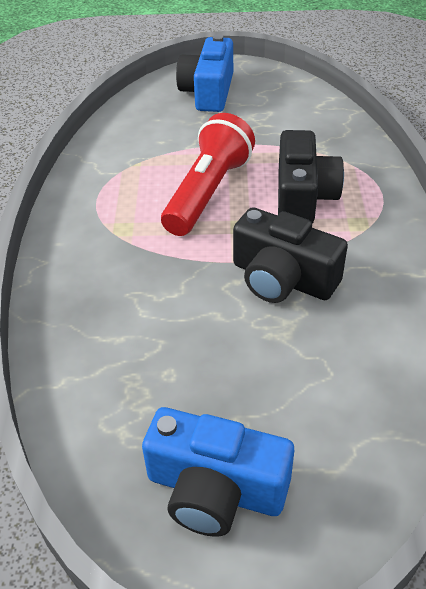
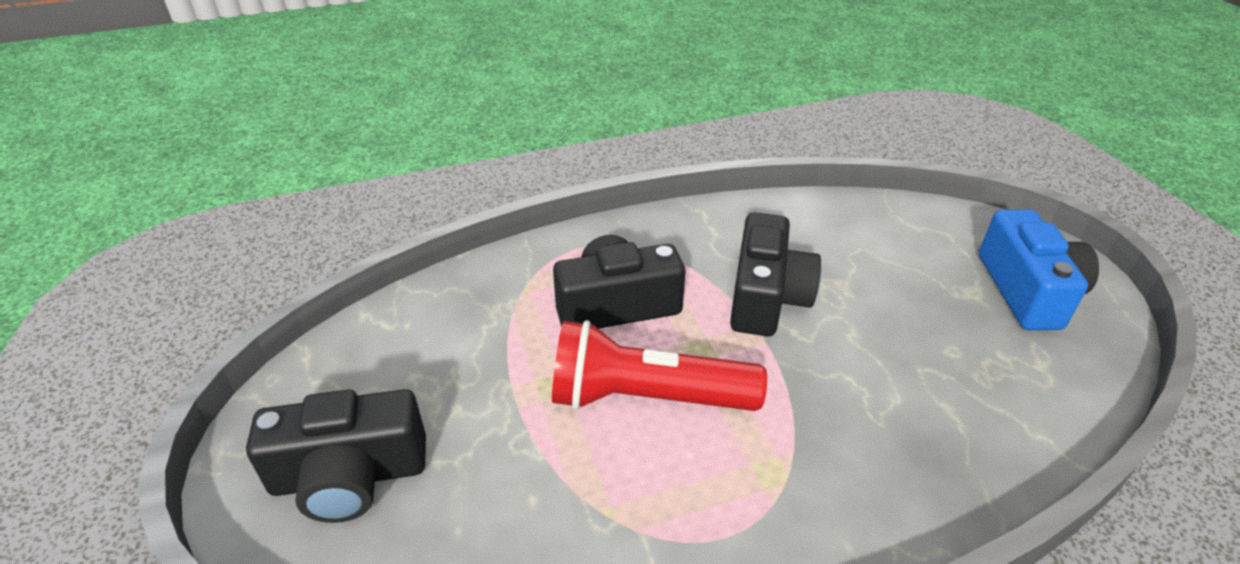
camera: 110 degrees left, 5 degrees down
(208, 92) = (349, 476): blue camera -> black camera

